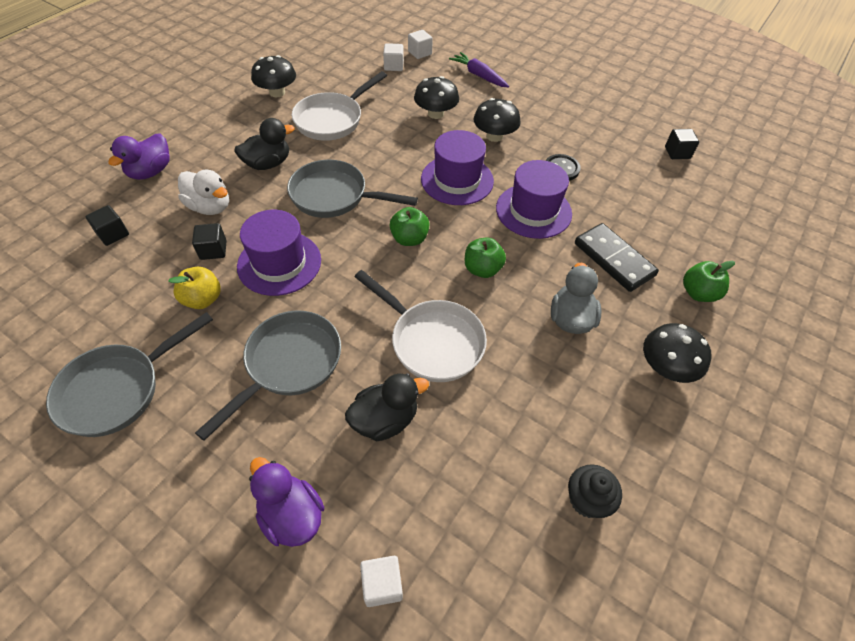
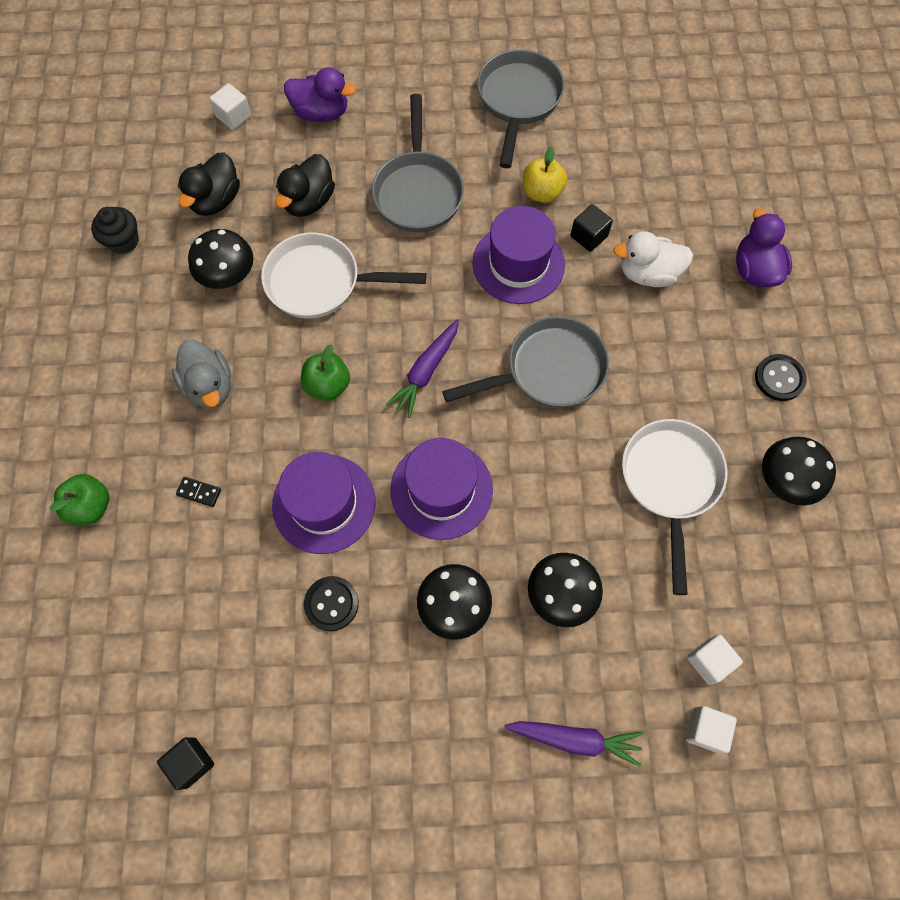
camera: 145 degrees right, 15 degrees up
(113, 234) = (690, 191): black cube -> none
(219, 124) = (779, 378): none -> black button
(268, 164) = (660, 362): black duck -> black duck (216, 200)
(409, 239) = (426, 371): green apple -> purple carrot
(614, 259) = (199, 492): black domino -> black domino, size x0.41
(666, 367) = (98, 392): black mushroom -> black mushroom (227, 274)

